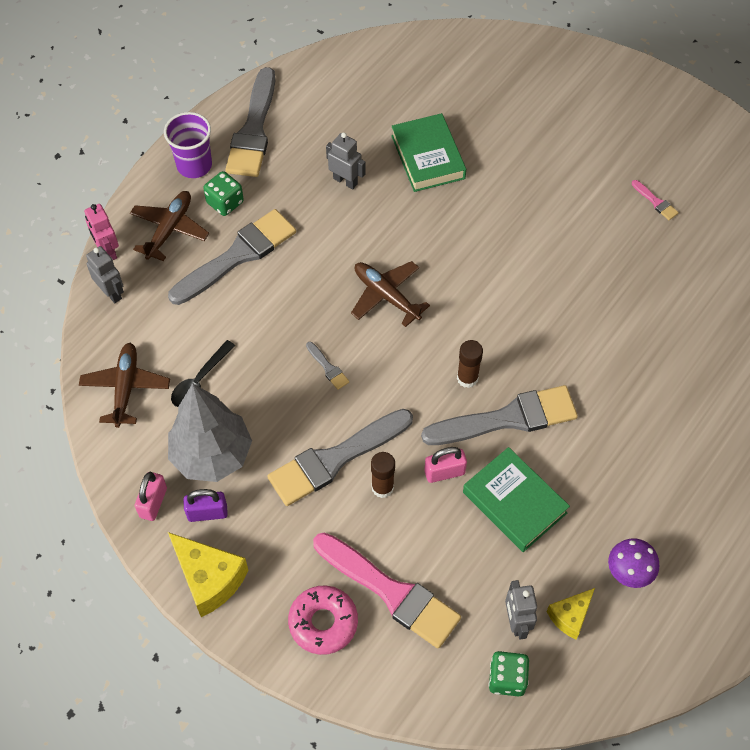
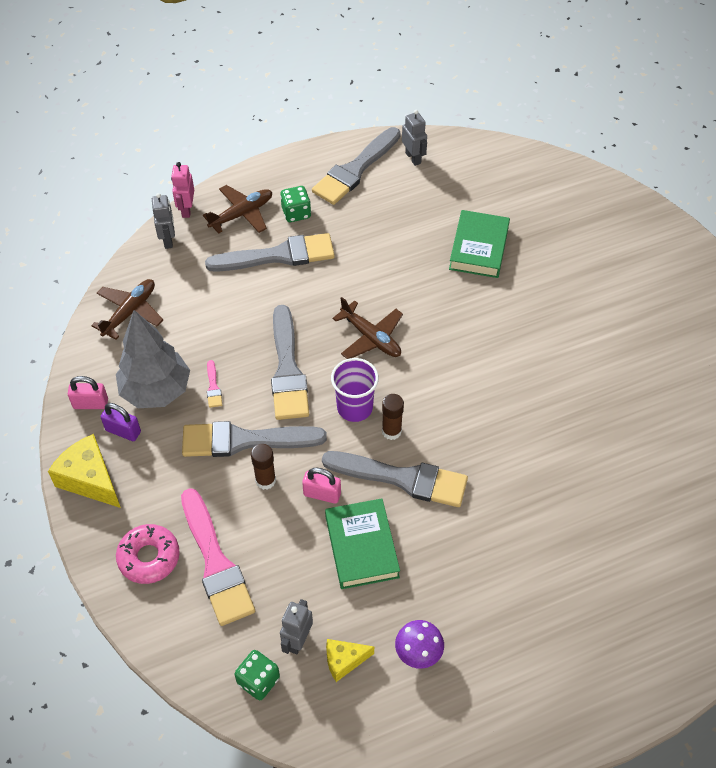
camera: 30 degrees right, 5 degrees down
(153, 502) = (90, 403): pink padlock -> pink padlock turned 45 degrees clockwise
(194, 165) = (292, 176): purple cup -> purple cup (354, 408)
(200, 380) = (186, 333): black spoon -> none
(209, 579) = (90, 479): yellow cheese -> yellow cheese turned 150 degrees clockwise
(328, 368) = (287, 370): grey brush -> grey brush, size x2.47
(345, 181) = (400, 237): grey robot -> grey robot (413, 158)
(386, 296) = (371, 337): brown plane -> brown plane turned 150 degrees clockwise
(655, 202) = (651, 368): pink brush -> pink brush (213, 387)

